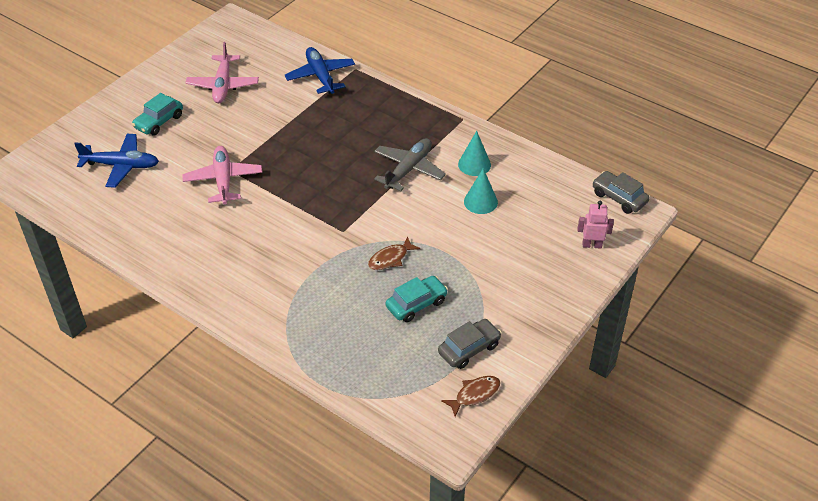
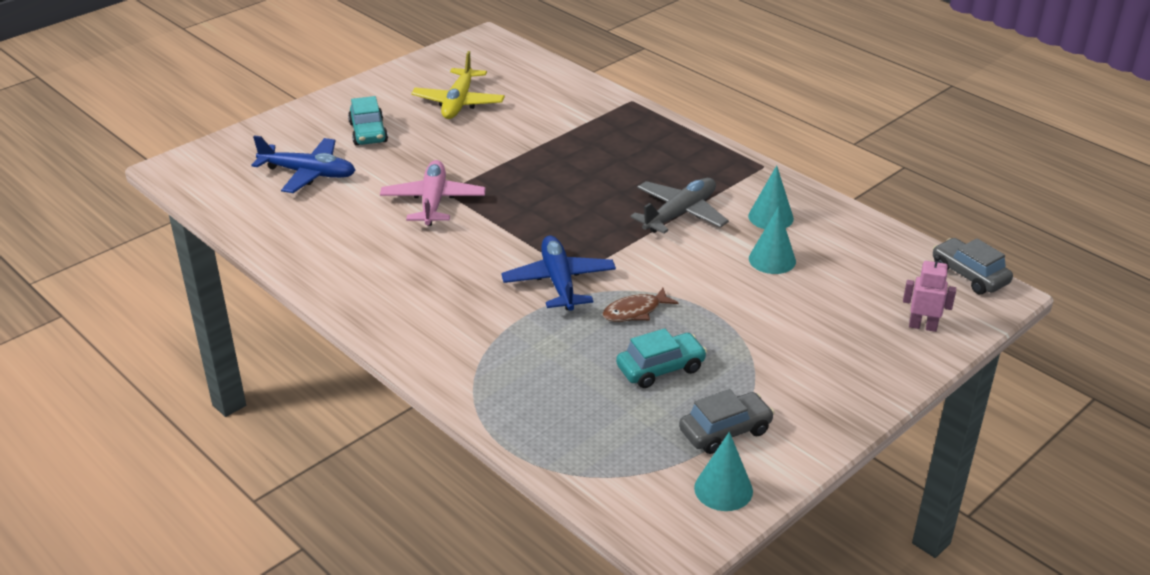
camera: 10 degrees right, 10 degrees down
(159, 122) = (368, 133): turquoise car -> turquoise car turned 60 degrees counterclockwise
(223, 85) = (458, 103): pink plane -> yellow plane
(320, 76) = (585, 104): blue plane -> blue plane (559, 282)
(474, 395) = (723, 489): brown fish -> turquoise cone

